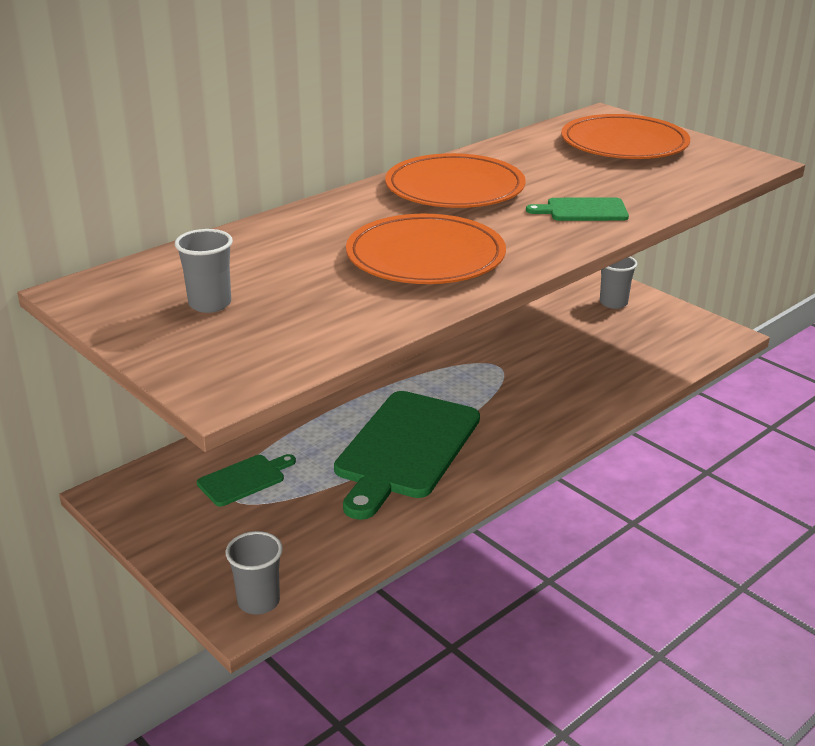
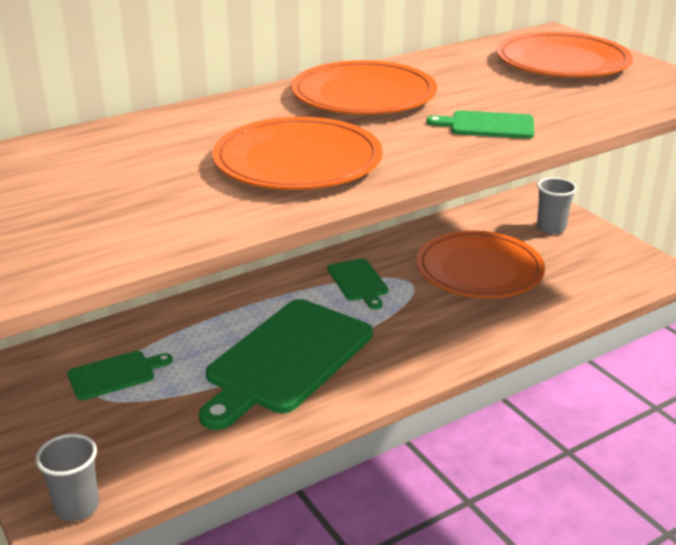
camera: 10 degrees right, 0 degrees up
(210, 304) = (52, 193): grey cup -> none
(448, 370) = (358, 282): none -> green cutting board
(559, 348) = (479, 270): none -> orange plate

